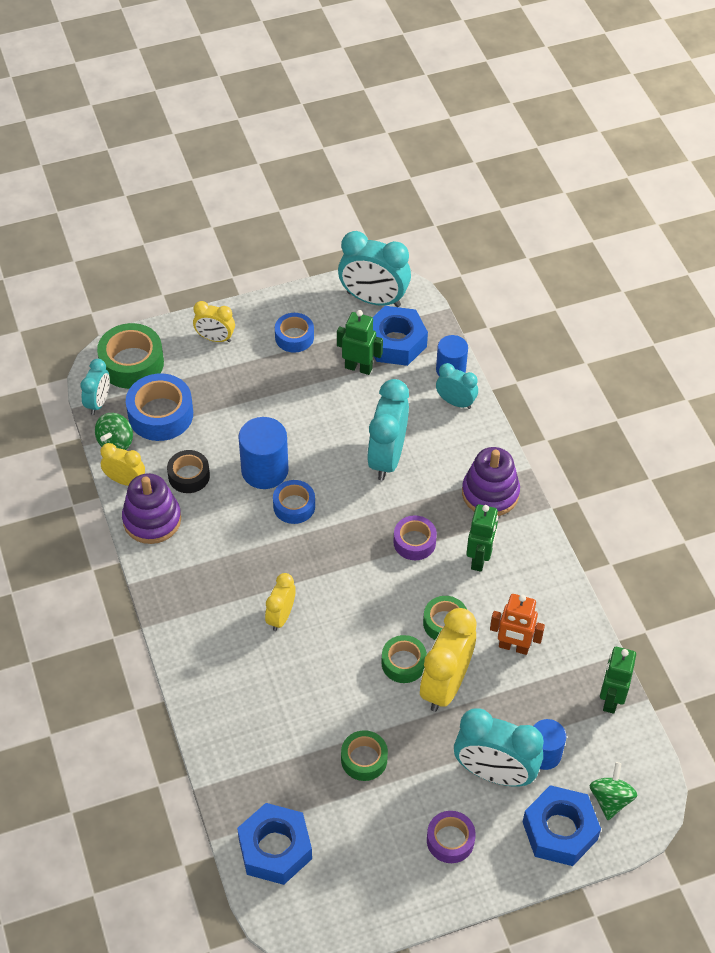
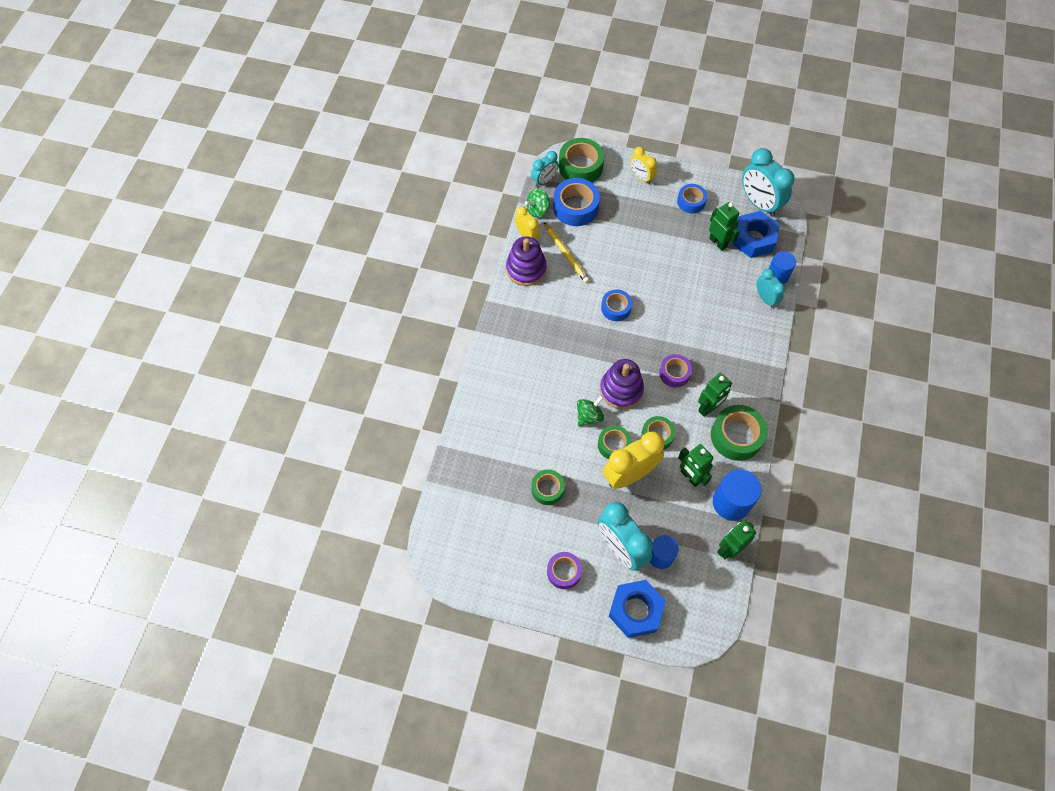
camera: 35 degrees right, 10 degrees up
(189, 476) = (566, 254): black tape -> yellow pencil
(264, 470) = (613, 276): blue cylinder -> blue cylinder (731, 503)
(275, 849) = (458, 509): blue nut -> none
(281, 616) = (560, 372): yellow clock -> none
(387, 458) = (695, 310): turquoise clock -> none
(490, 493) = (746, 370): purple stacking toy -> purple stacking toy (621, 390)
(513, 647) = (690, 477): orange robot -> green robot
(531, 572) = (736, 436): none -> green tape
(610, 799) = (682, 612): green spinning top -> green spinning top (589, 416)

